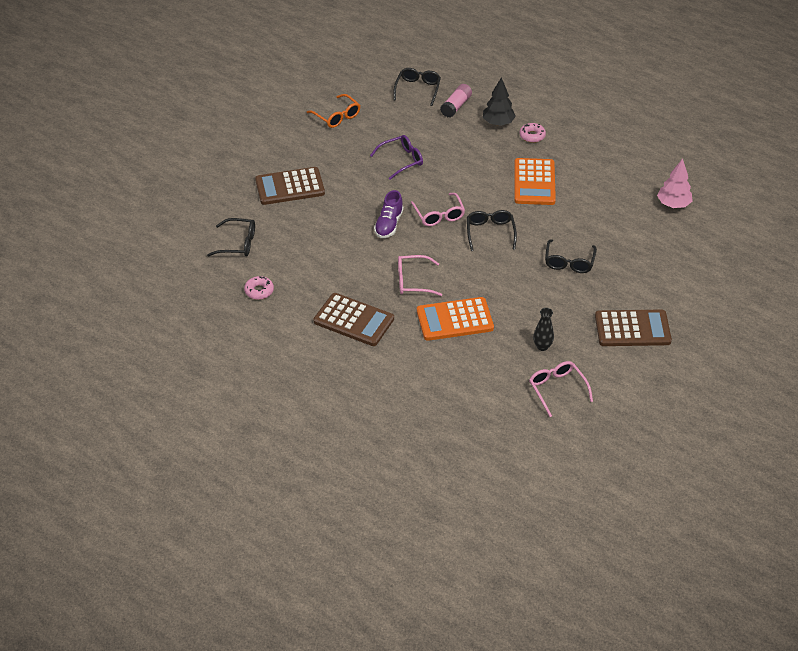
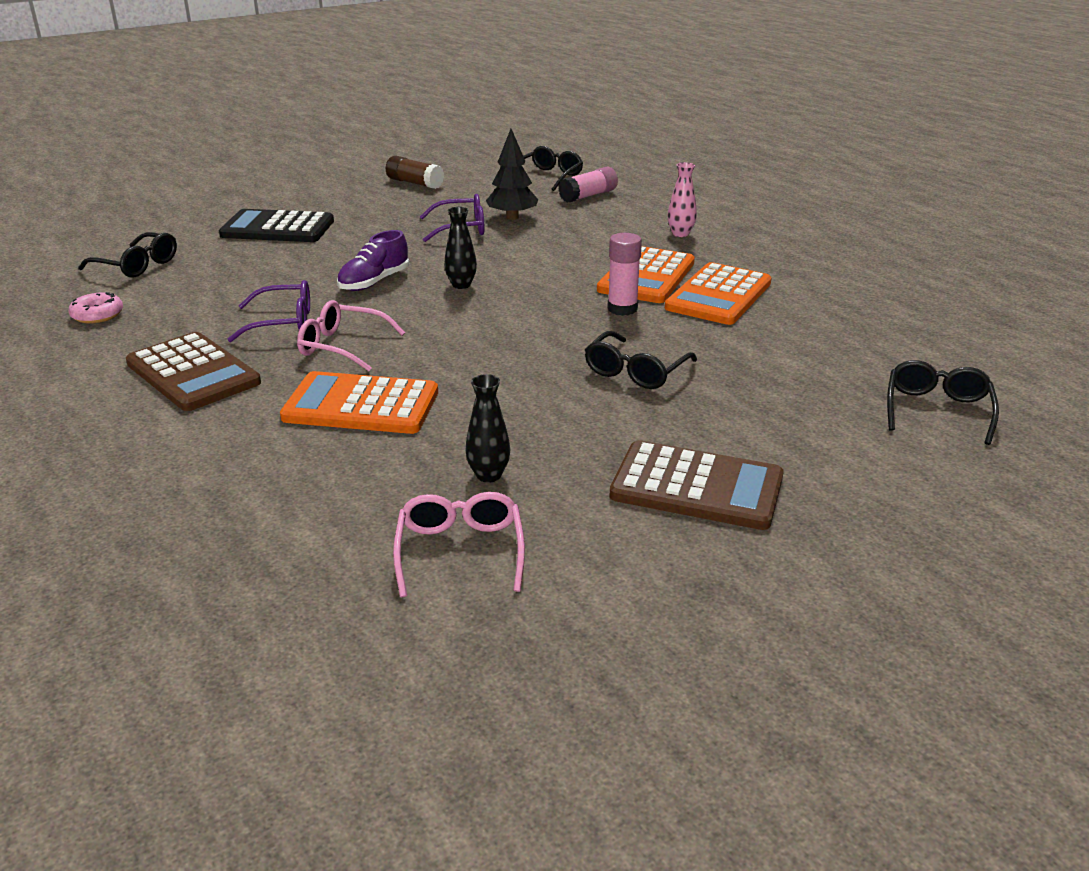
camera: 20 degrees right, 15 degrees down
(290, 187) = (277, 228): brown calculator -> black calculator
(337, 116) = (415, 183): orange glasses -> brown glue stick
(367, 271) = (283, 322): none -> purple glasses
(439, 215) = (461, 285): pink glasses -> black vase
(490, 232) = (525, 315): black glasses -> black glasses (937, 410)
(498, 123) = (637, 216): black tree -> black tree (512, 217)
(532, 136) = (680, 234): pink donut -> pink vase
(536, 214) = (622, 309): none -> pink glue stick
(580, 190) = (719, 295): none -> orange calculator
(673, 204) = (881, 336): pink tree -> none

